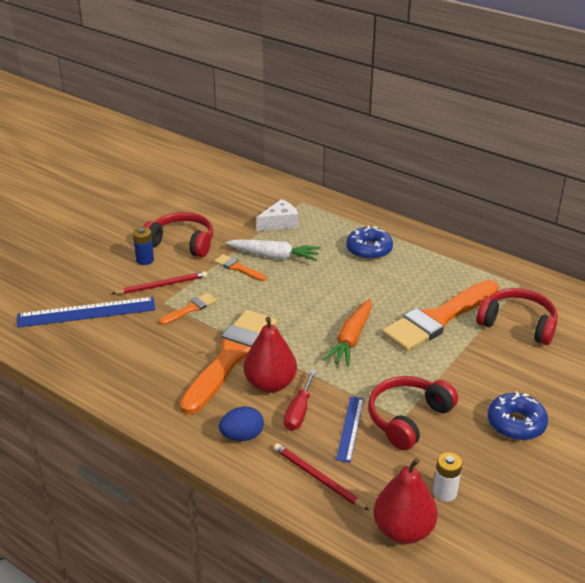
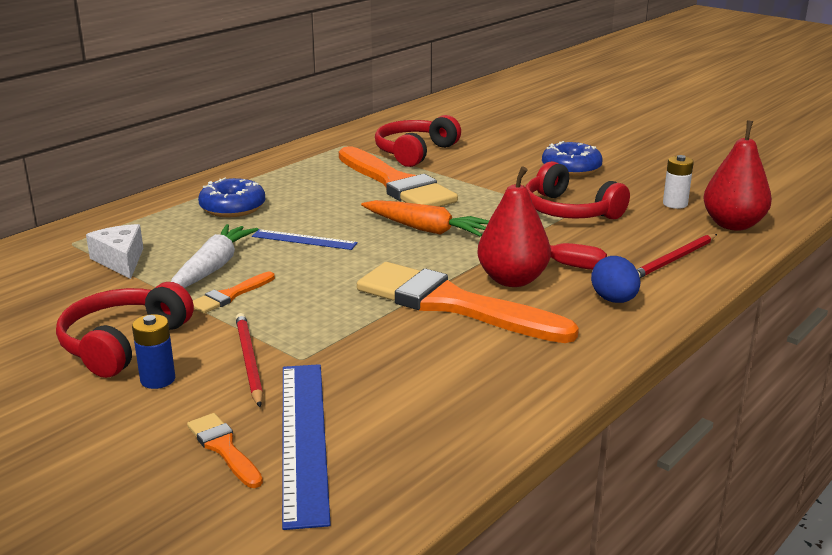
camera: 85 degrees left, 10 degrees down
(190, 309) = (327, 335): orange brush -> orange brush (224, 448)
(350, 428) = (590, 239): blue ruler -> blue ruler (304, 240)

